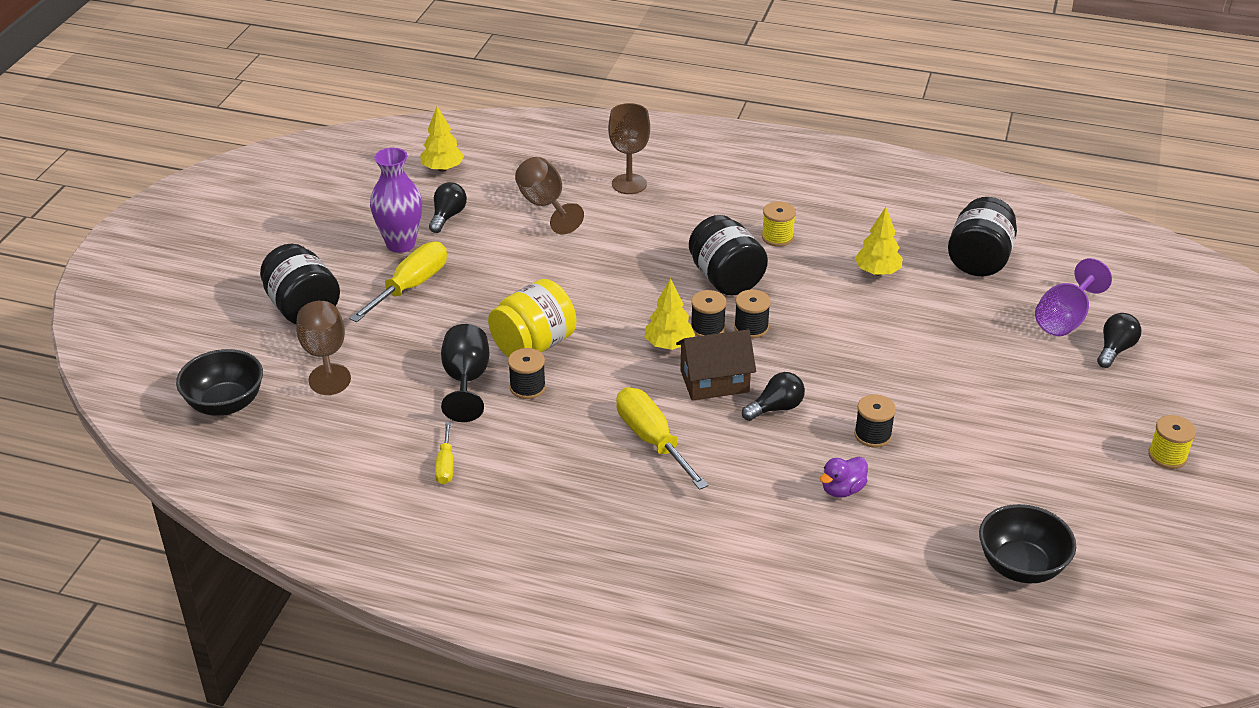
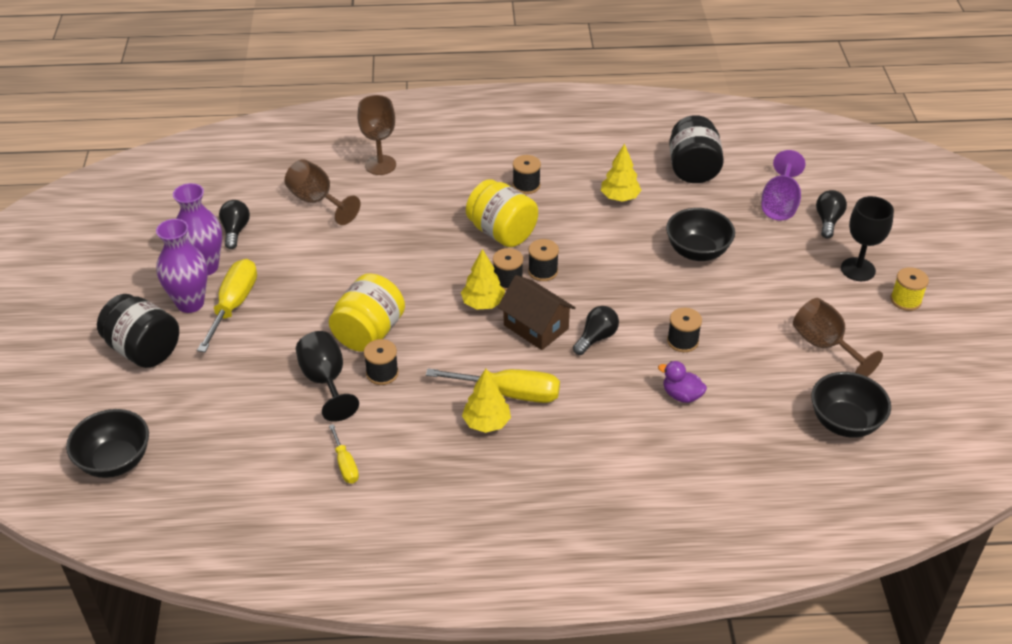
camera: 20 degrees left, 5 degrees up
(325, 356) = (186, 391): brown goblet -> brown goblet (825, 346)
(369, 275) = (190, 303): none -> purple vase
(442, 168) = (209, 186): yellow tree -> yellow tree (486, 423)
(652, 440) = (510, 393): yellow screwdriver -> yellow screwdriver turned 150 degrees clockwise
(714, 381) = (536, 327): brown house -> brown house turned 75 degrees clockwise
(725, 279) = (502, 233): black jar -> yellow jar
(777, 237) = (526, 185): yellow spool -> black spool
(842, 489) = (681, 395): purple duck -> purple duck turned 90 degrees clockwise
(938, 347) = (697, 252): none -> black bowl
(1124, 409) = (858, 269): none -> black goblet

